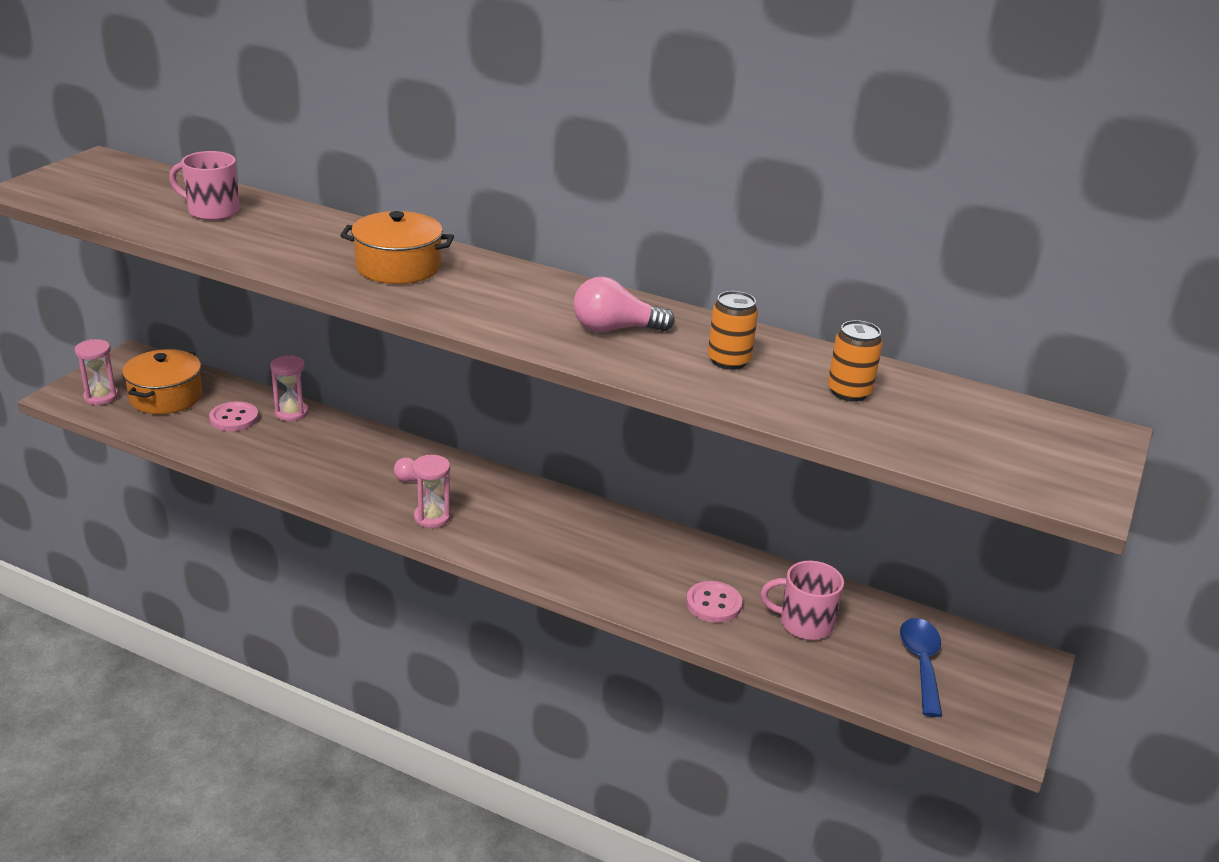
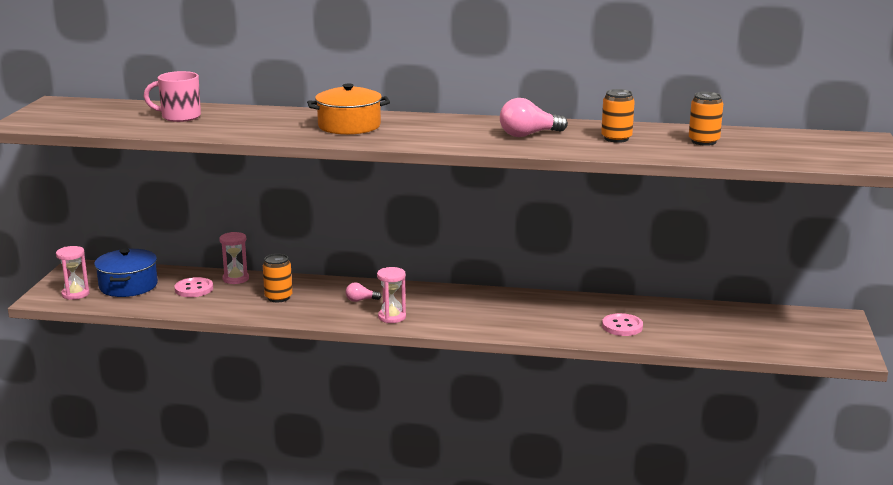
camera: 15 degrees left, 10 degrees down
(166, 397) = (128, 286): orange pot -> blue pot
(320, 454) = (278, 297): none -> orange can
(804, 623) = (688, 325): pink mug -> none
(921, 663) = (775, 331): blue spoon -> none

